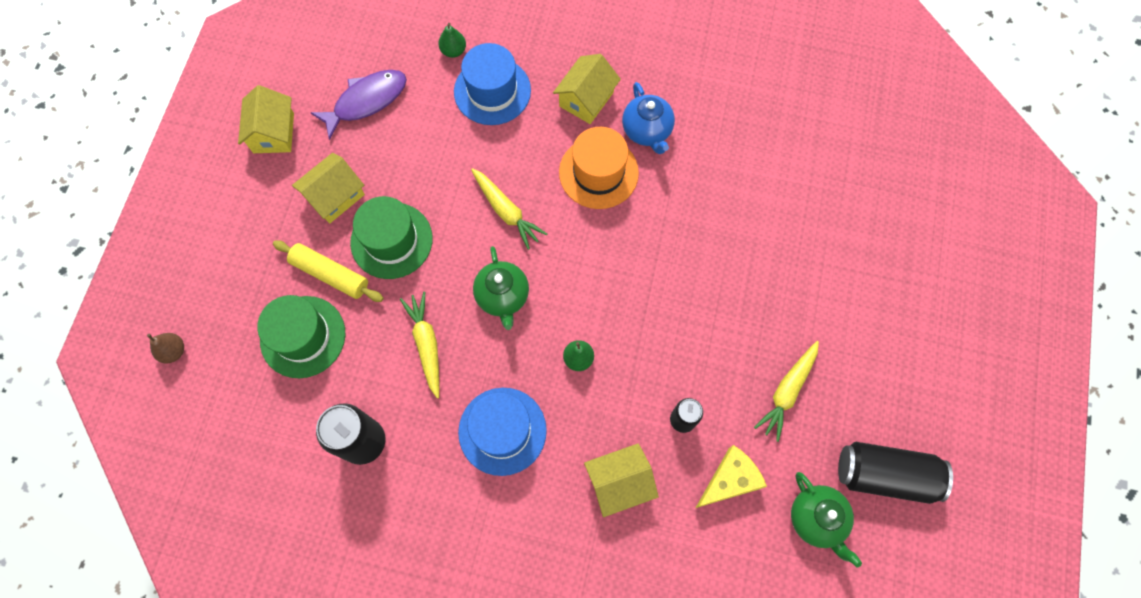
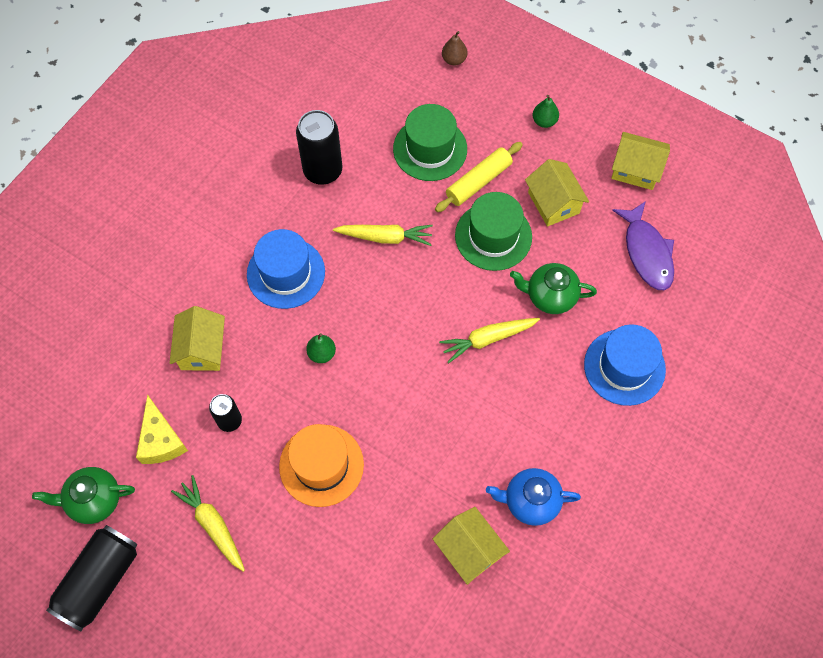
camera: 110 degrees right, 5 degrees down
(453, 51) = (683, 345): green pear -> green pear (544, 121)
(503, 297) = (404, 310): green teapot -> green teapot (550, 296)
(586, 99) = (587, 454): yellow house -> yellow house (469, 550)
(598, 172) = (499, 436): orange hat -> orange hat (321, 465)

